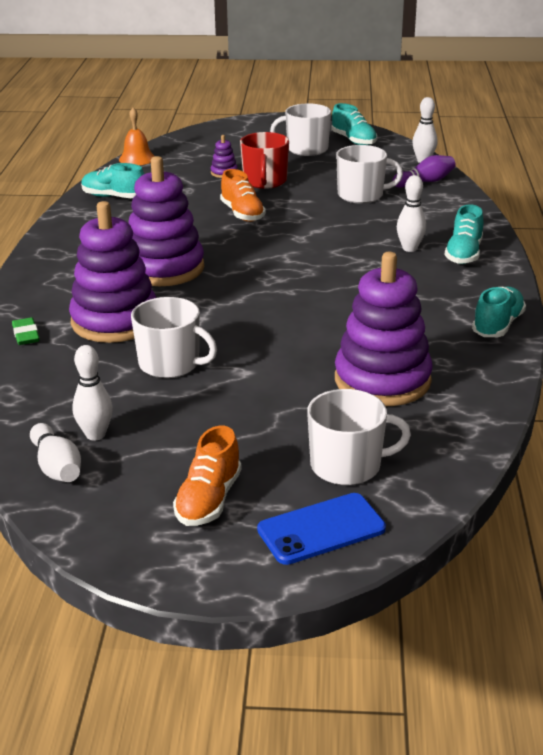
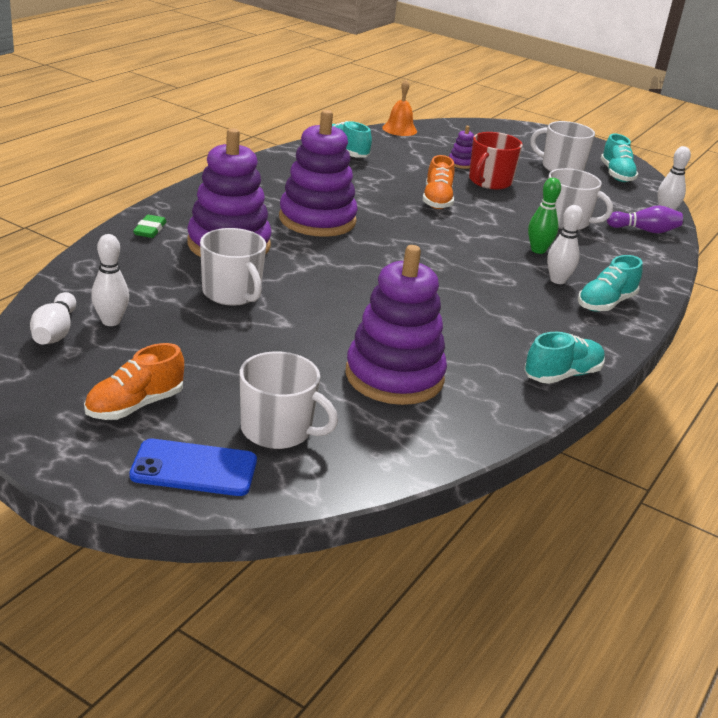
camera: 25 degrees right, 0 degrees up
(368, 228) = (538, 250): none -> green bowling pin

